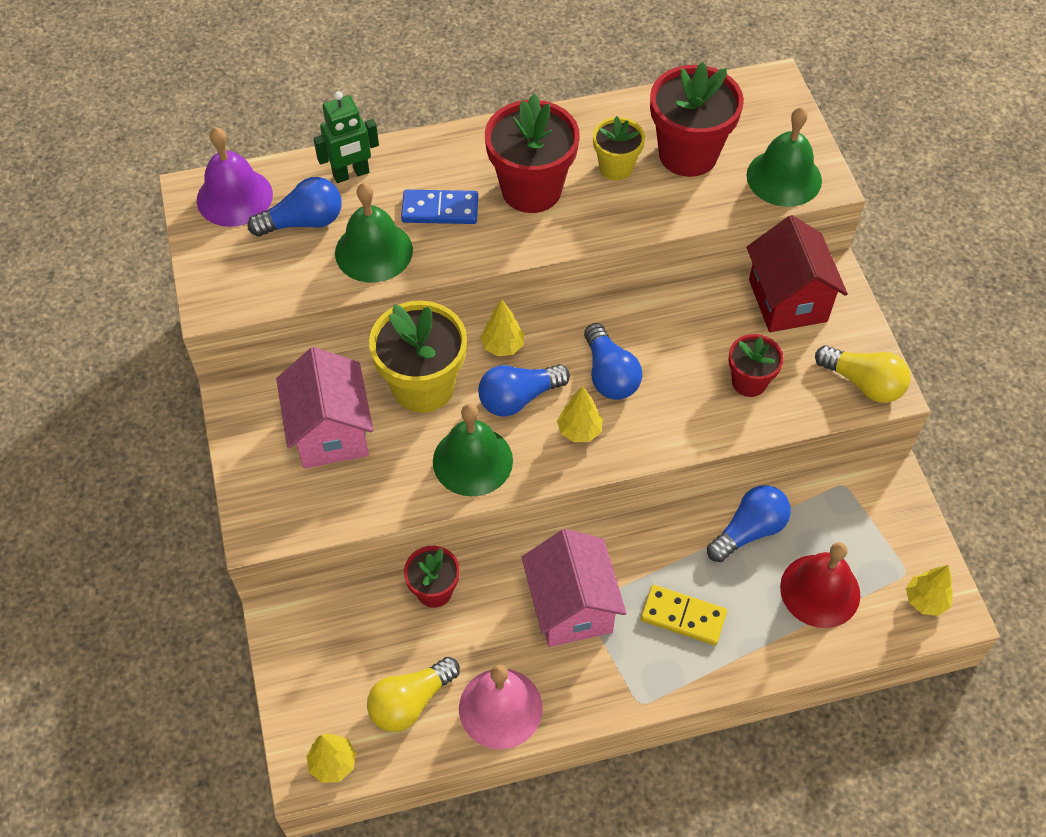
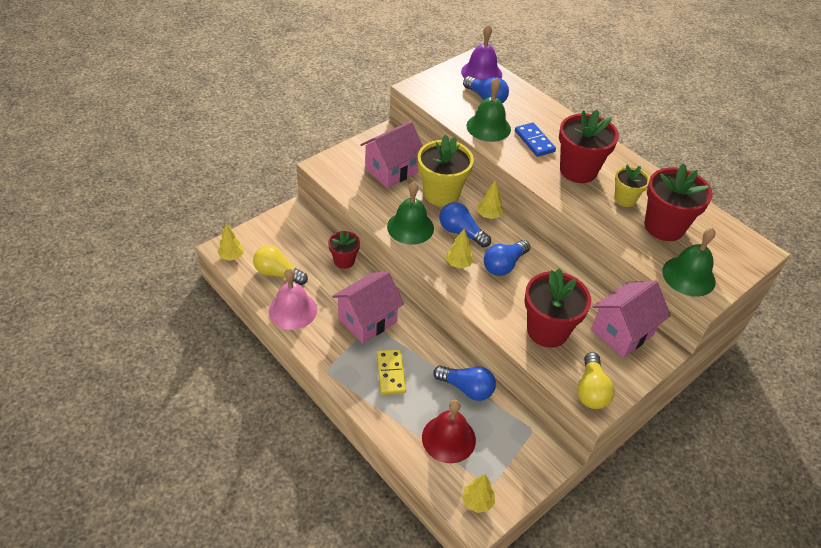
camera: 60 degrees right, 10 degrees down
(351, 174) = (529, 104): green robot -> none
(749, 382) = (547, 330): red flower pot -> red flower pot, size x1.76
(787, 300) = (622, 332): red house -> pink house

